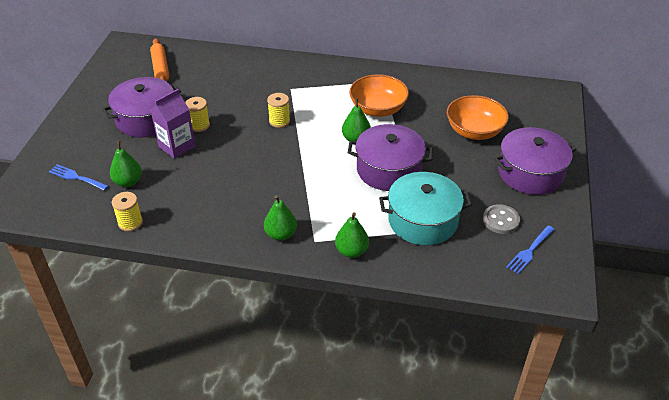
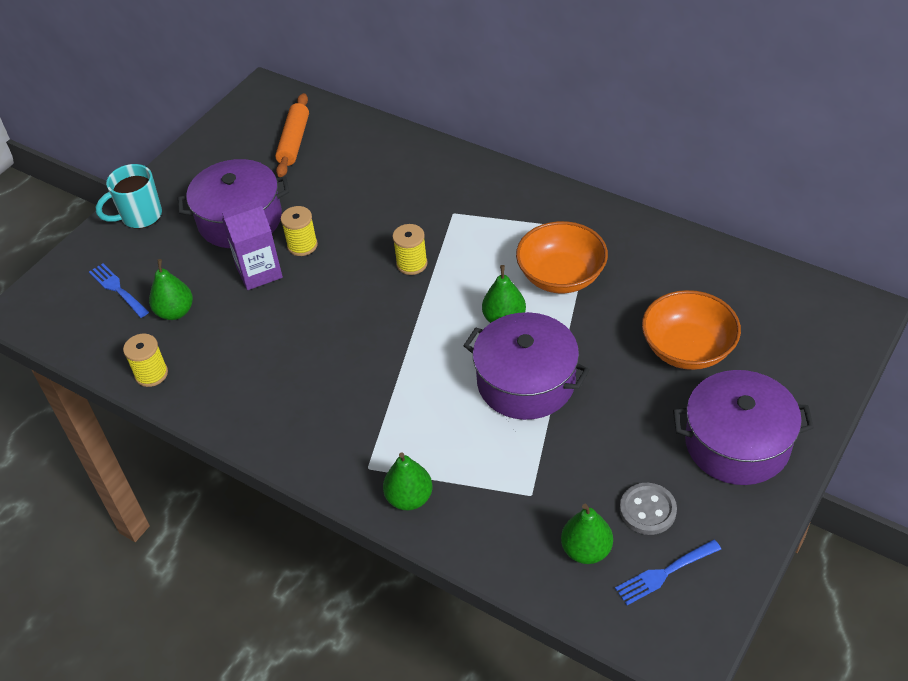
camera: 25 degrees right, 5 degrees up
(70, 131) = (140, 216): none -> turquoise mug
(281, 234) = (329, 445): green pear -> green pear (586, 550)
(423, 221) = (532, 478): turquoise pot -> none

